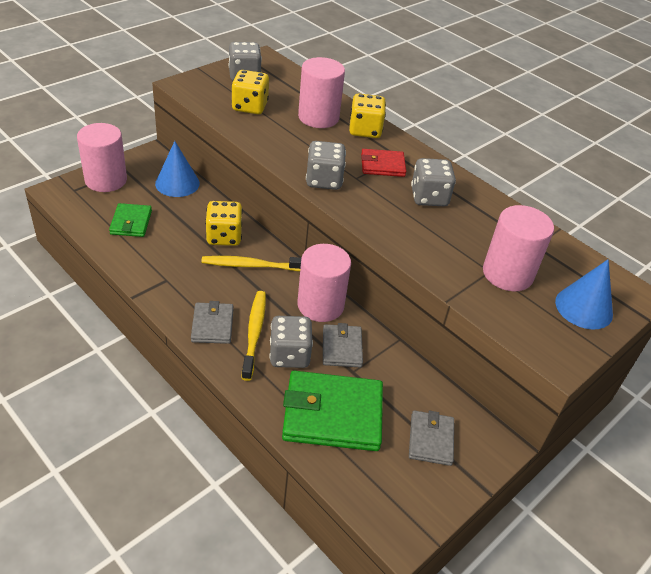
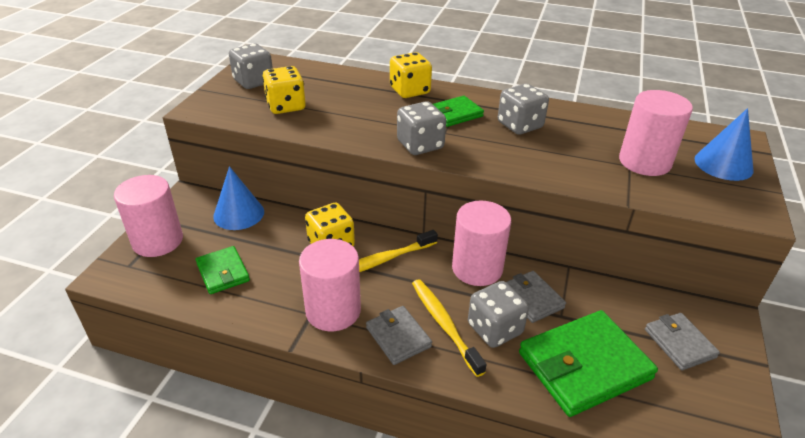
camera: 25 degrees left, 5 degrees down
(318, 117) = (358, 94): pink cylinder -> pink cylinder (333, 311)
(382, 165) = (455, 114): red wallet -> green wallet

